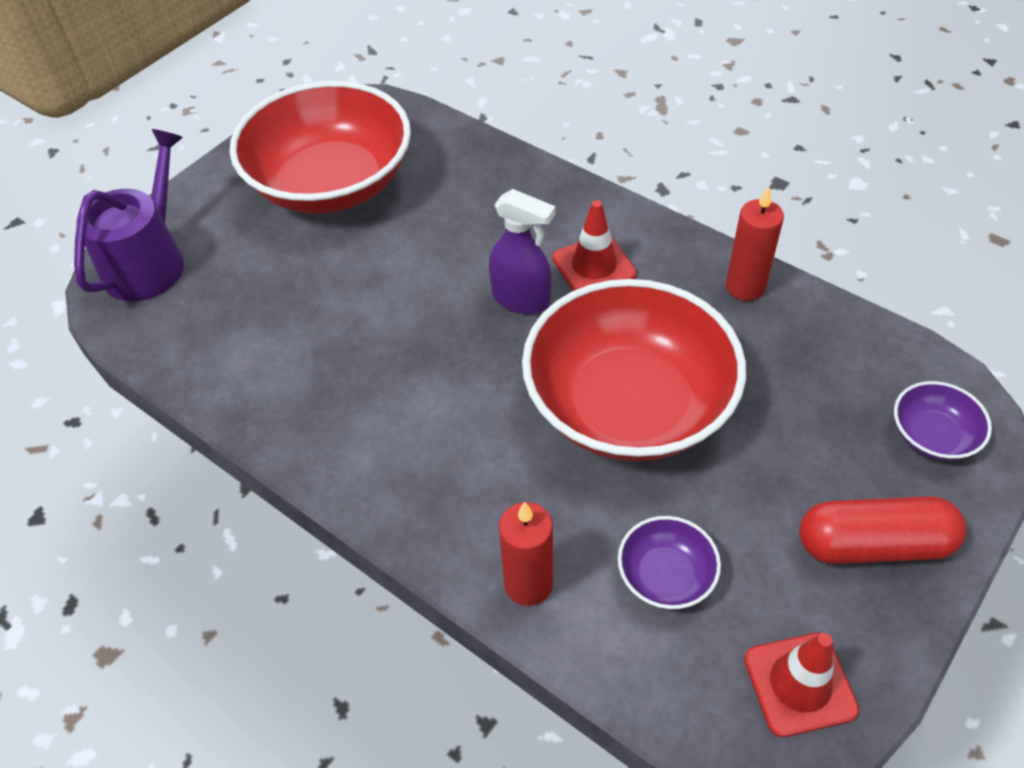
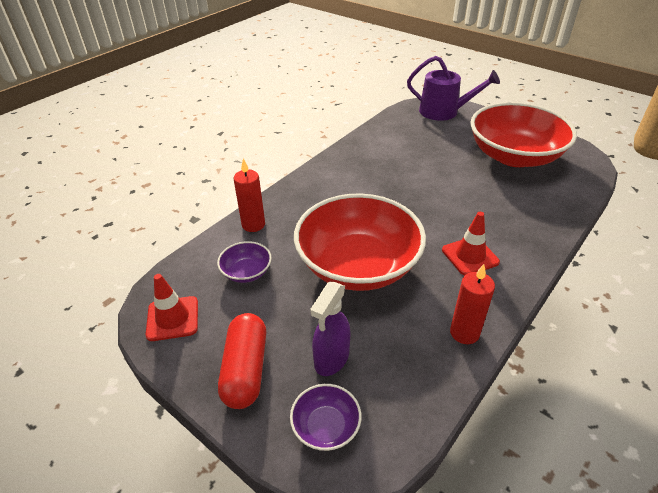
camera: 90 degrees right, 10 degrees down
(521, 299) = (436, 225): purple spray bottle -> purple spray bottle (331, 359)

